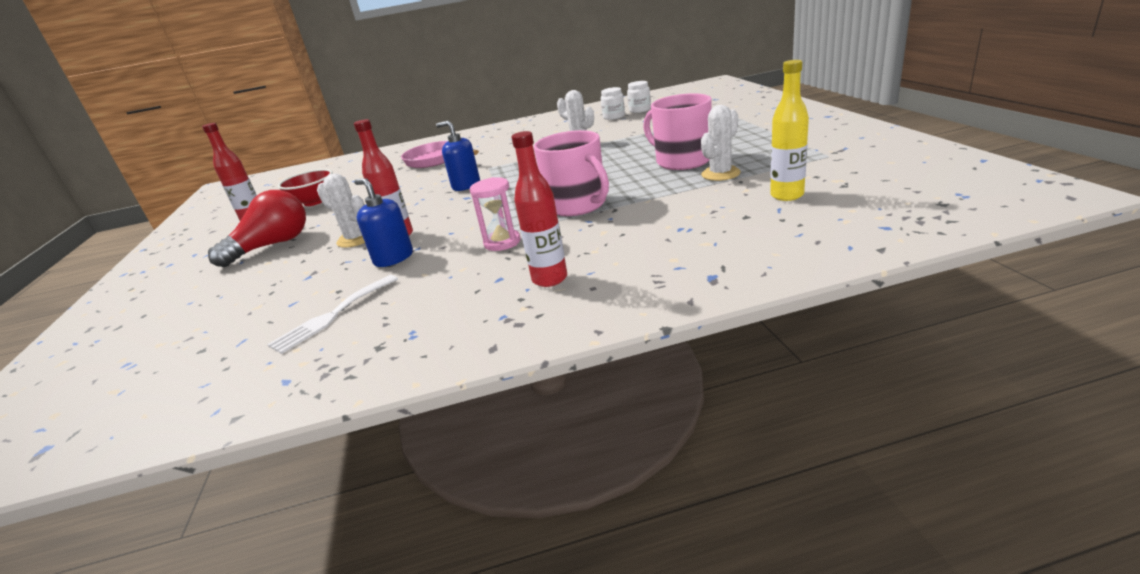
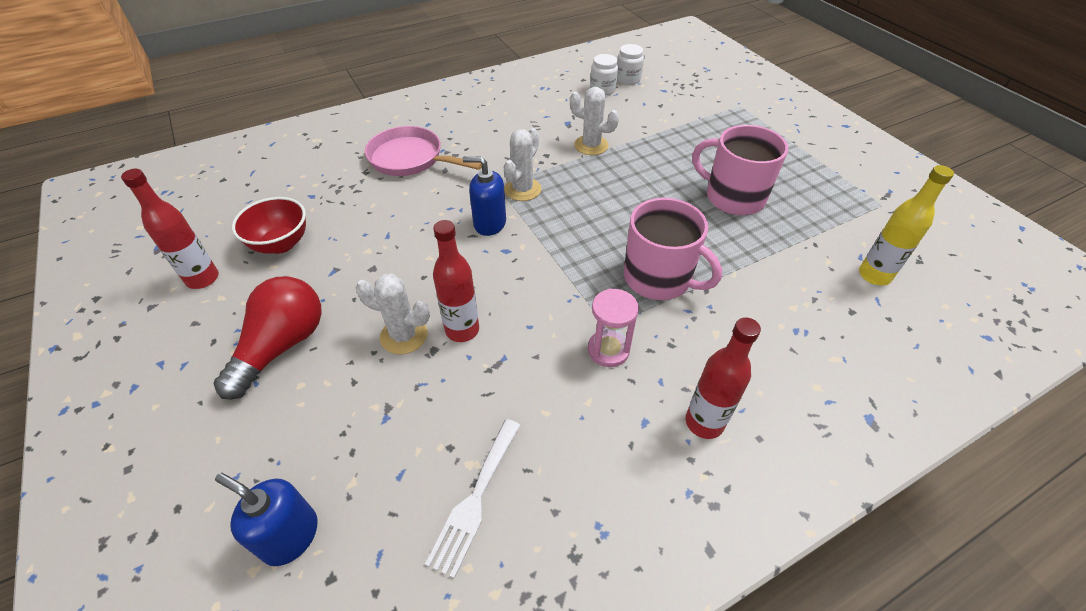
camera: 20 degrees left, 20 degrees up
(393, 258) = (484, 379): blue soap dispenser -> blue soap dispenser (290, 536)
(720, 174) = (788, 228): white cactus -> white cactus (522, 189)

